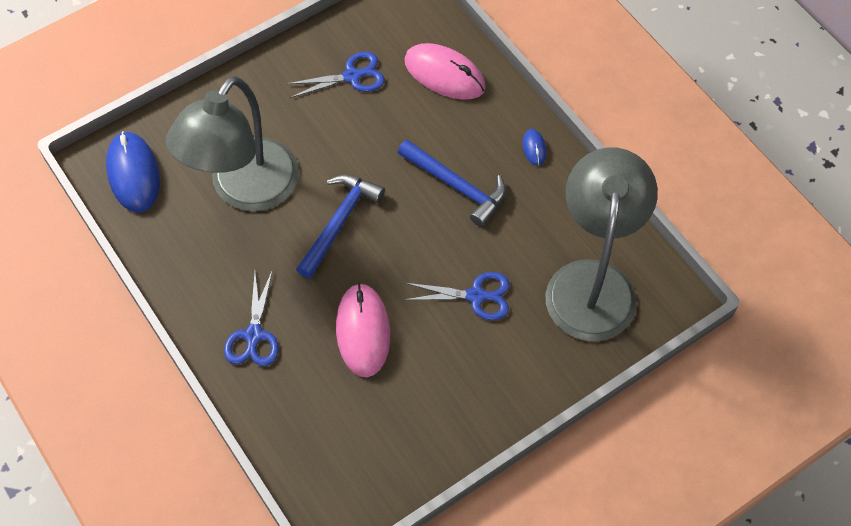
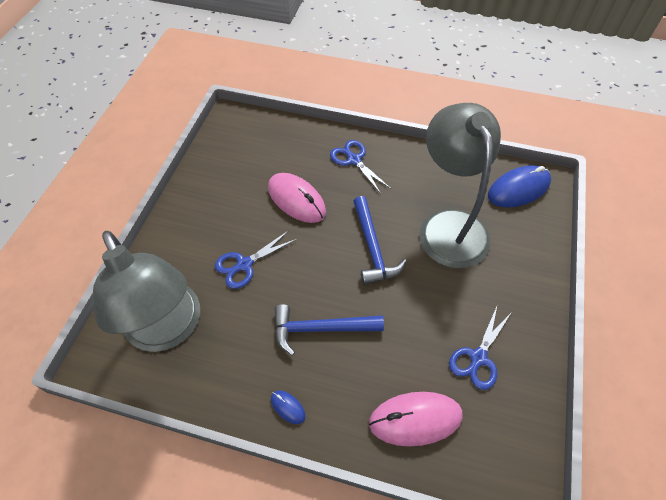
camera: 140 degrees right, 5 degrees down
(133, 174) = (518, 189): blue mouse -> blue mouse turned 60 degrees counterclockwise

